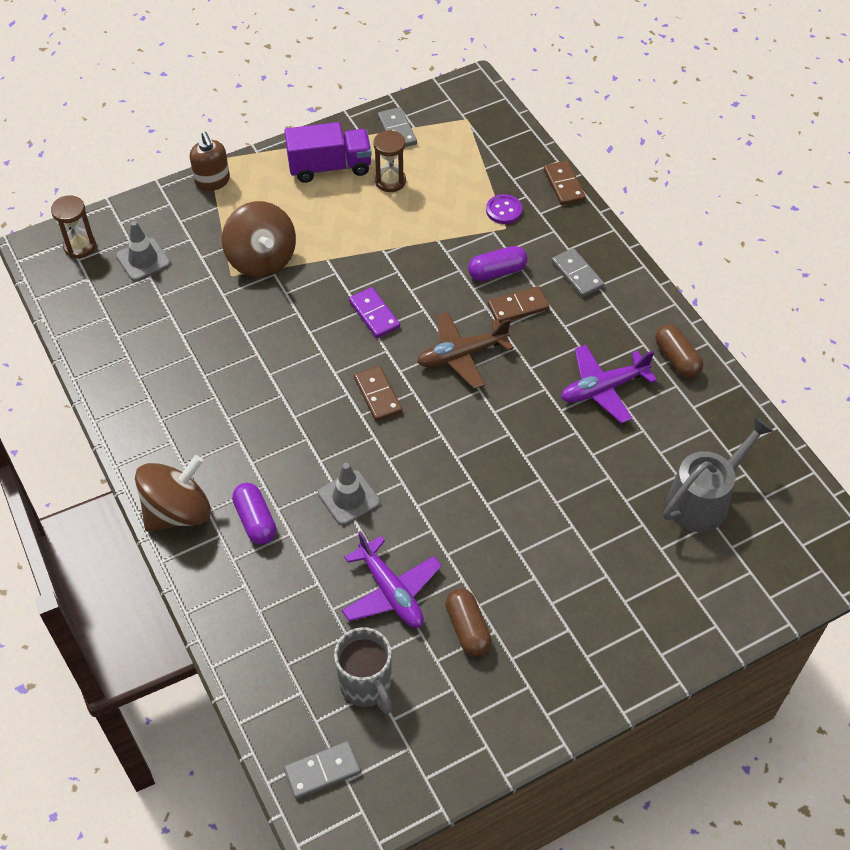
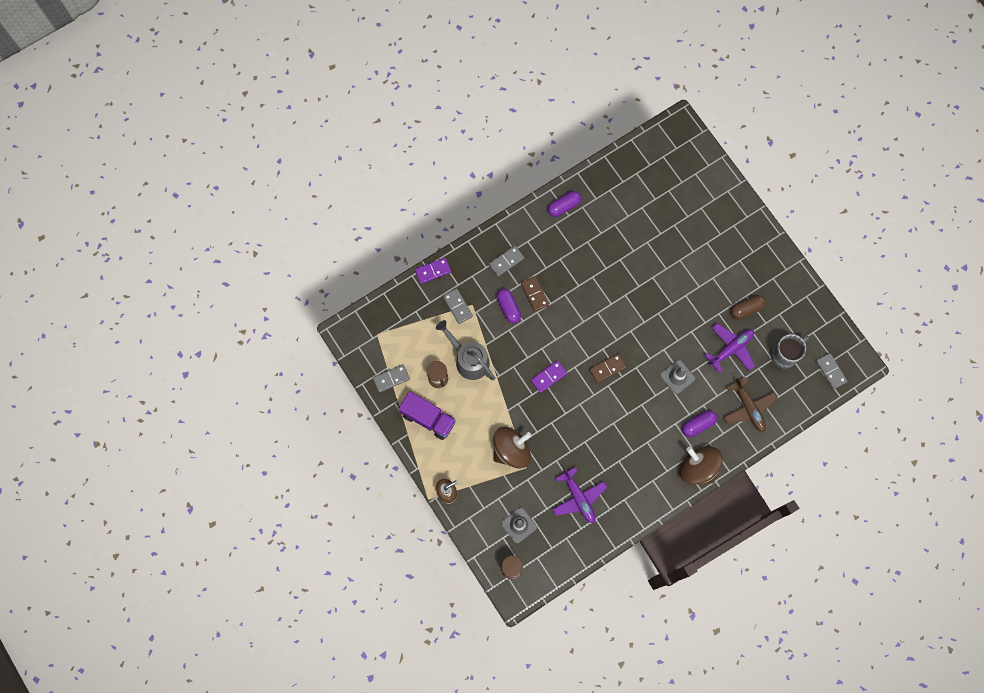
camera: 95 degrees left, 20 degrees up
(330, 167) = (428, 418): purple truck -> purple truck turned 135 degrees clockwise
(462, 355) = (574, 324): brown plane -> brown plane (748, 407)
(504, 210) = (457, 306): purple button -> grey domino
(564, 185) = (433, 271): brown domino -> purple domino
(603, 388) = (589, 245): purple plane -> purple plane (578, 498)
(676, 359) = (563, 206): brown capsule -> purple capsule
(703, 499) = (655, 195): grey watering can -> grey watering can (469, 360)

